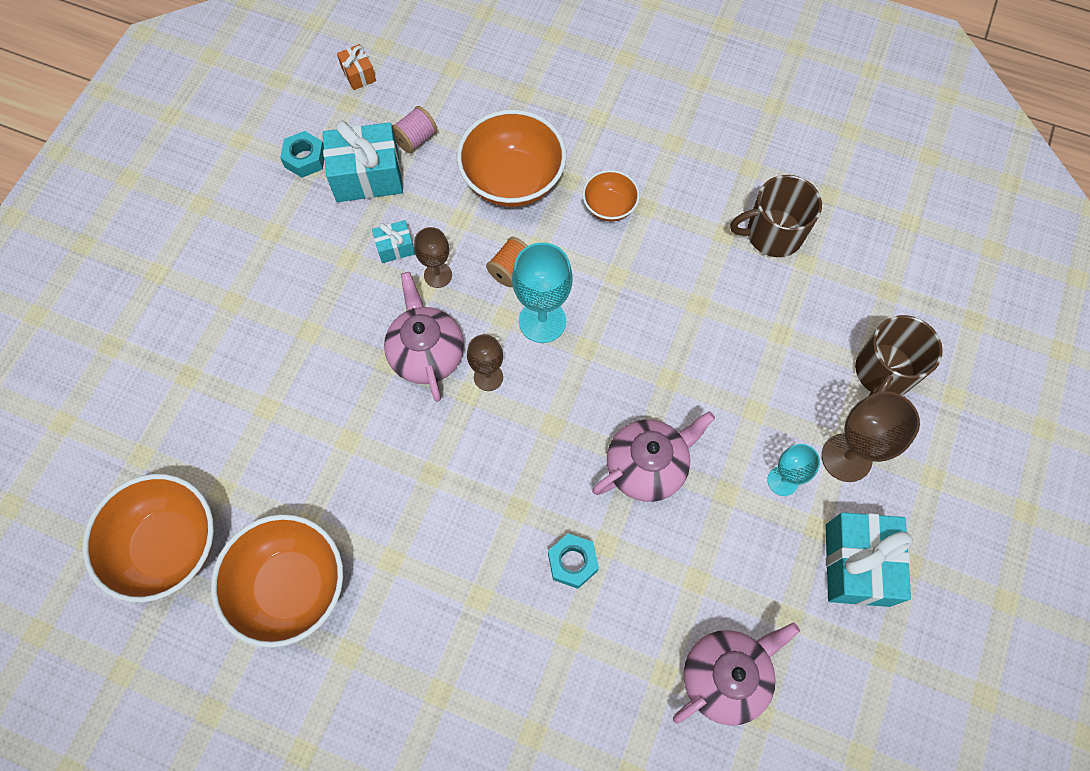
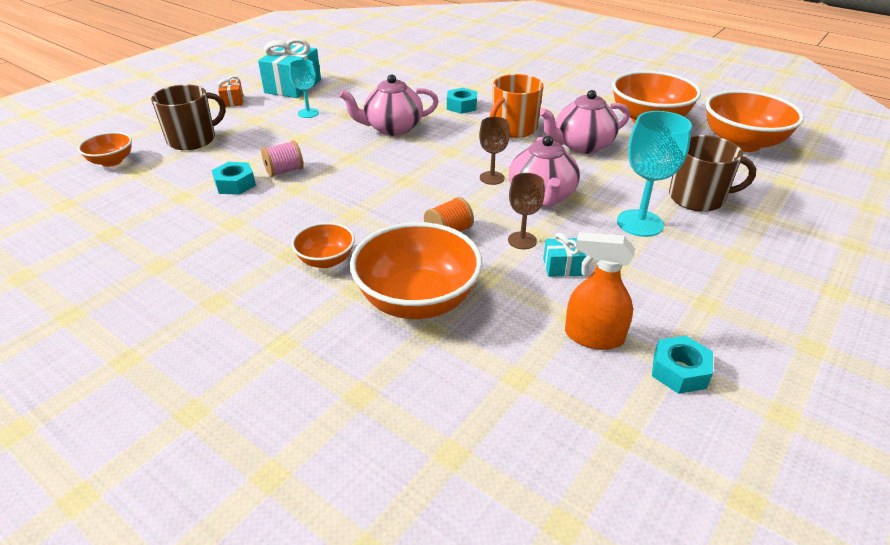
camera: 165 degrees left, 30 degrees down
(358, 74) = (606, 478): orange gift -> orange gift (232, 101)
(367, 176) = (593, 336): turquoise gift -> orange spray bottle
(416, 139) = (526, 365): pink spool -> pink spool (284, 171)
(483, 508) = (513, 128): none -> orange mug
(542, 321) = (434, 199): turquoise goblet -> turquoise goblet (640, 223)
(725, 676) = (394, 71): pink teapot -> pink teapot (582, 146)
(766, 295) = (235, 184): none -> turquoise nut
(773, 234) = (190, 216): brown mug -> brown mug (698, 198)
(846, 457) = (259, 115): brown goblet -> none
(935, 303) = (111, 161): none -> orange bowl

